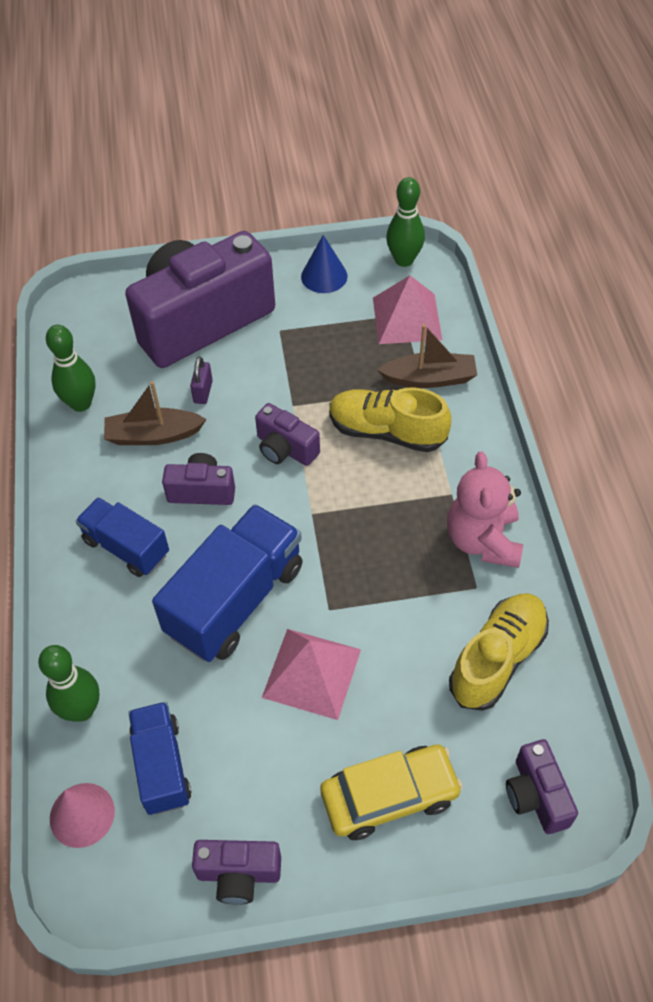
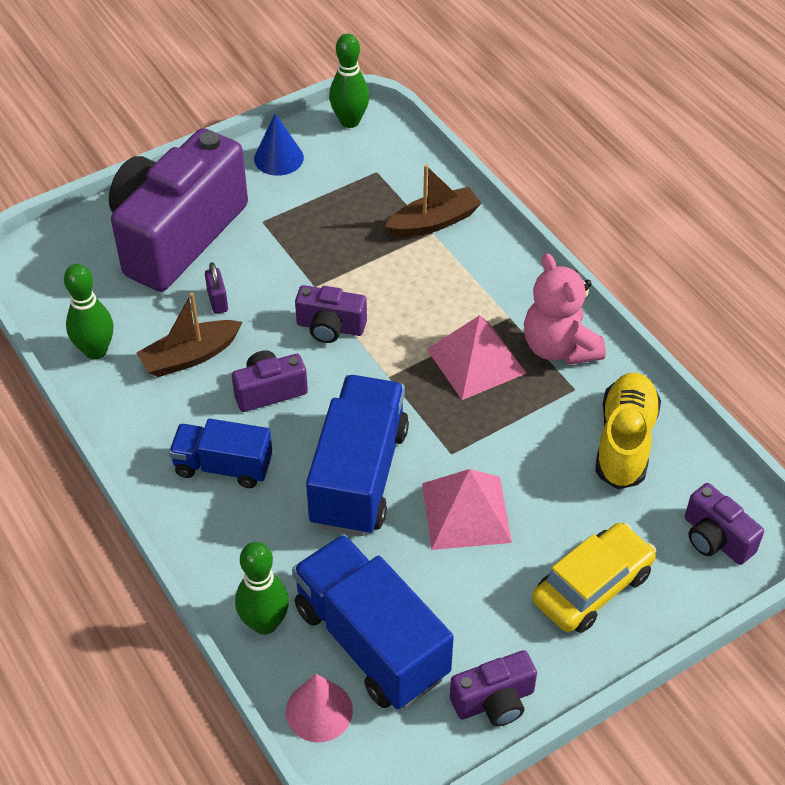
camera: 25 degrees left, 5 degrees down
(162, 766) = (371, 641): blue truck -> blue truck, size x1.65
(387, 432) = (419, 282): yellow shoe -> none
(406, 318) = (382, 174): pink pyramid -> pink pyramid (476, 361)

